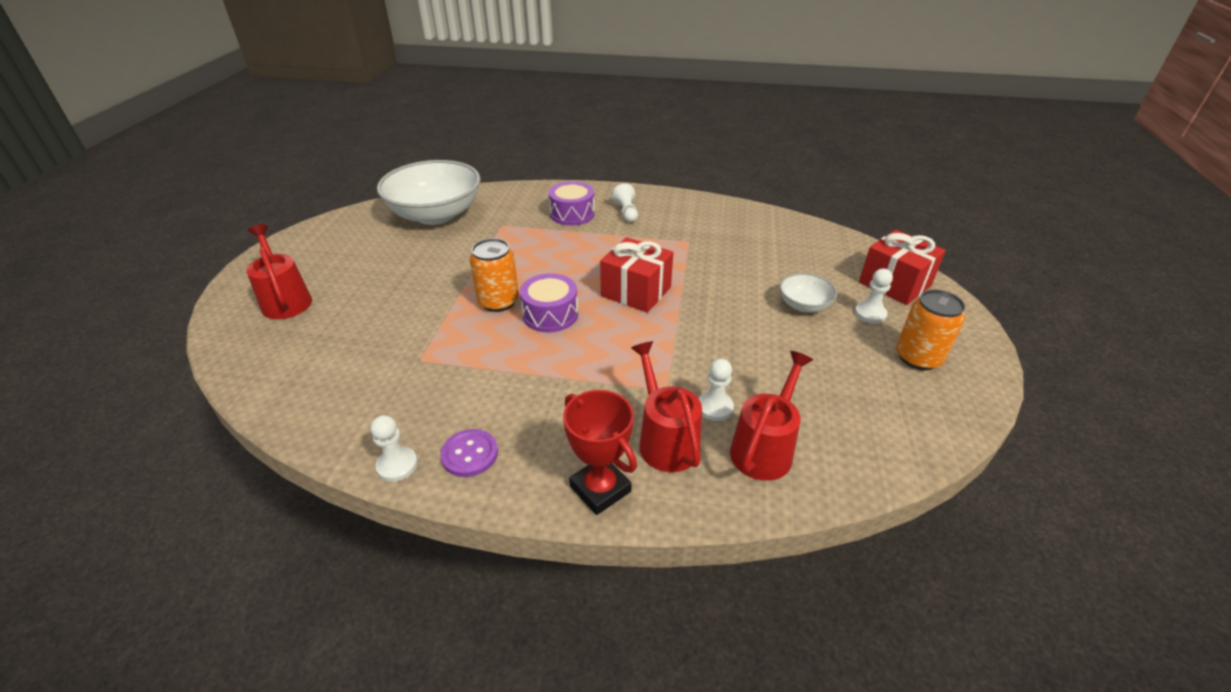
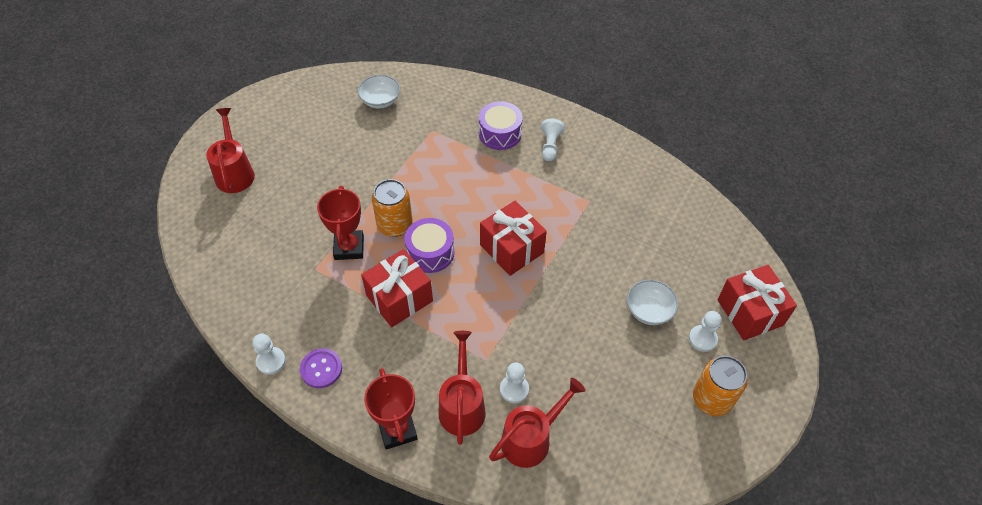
camera: 20 degrees right, 15 degrees up
(436, 214) = (380, 100): white bowl -> white bowl, size x0.46
(454, 332) = (349, 247): none -> red trophy
(535, 361) = (399, 298): none -> red gift

